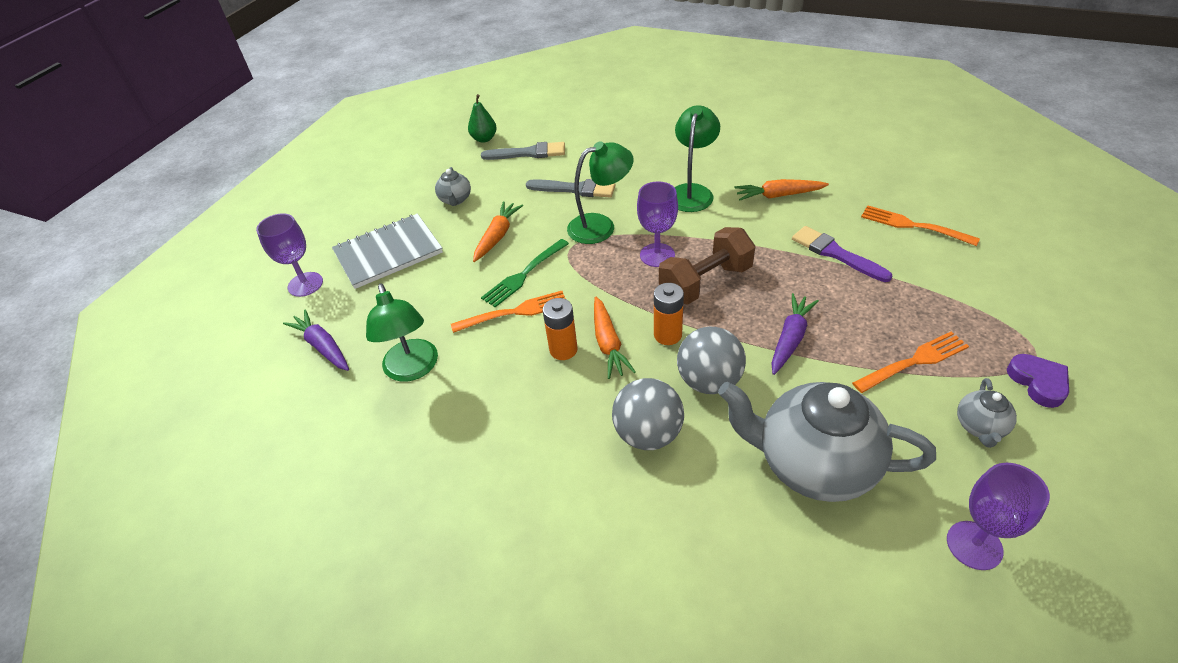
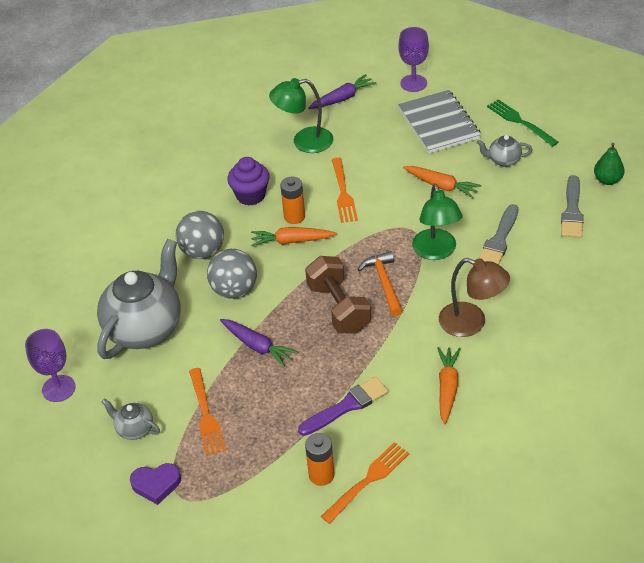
camera: 100 degrees right, 0 degrees up
(524, 274) = (386, 200): green fork -> green fork (520, 122)
(527, 405) = (251, 195): none -> purple cupcake
(657, 255) = (384, 283): purple goblet -> orange hammer
(667, 335) = (288, 275): orange battery -> orange battery (321, 475)
(692, 192) = (471, 323): green lamp -> brown lamp

